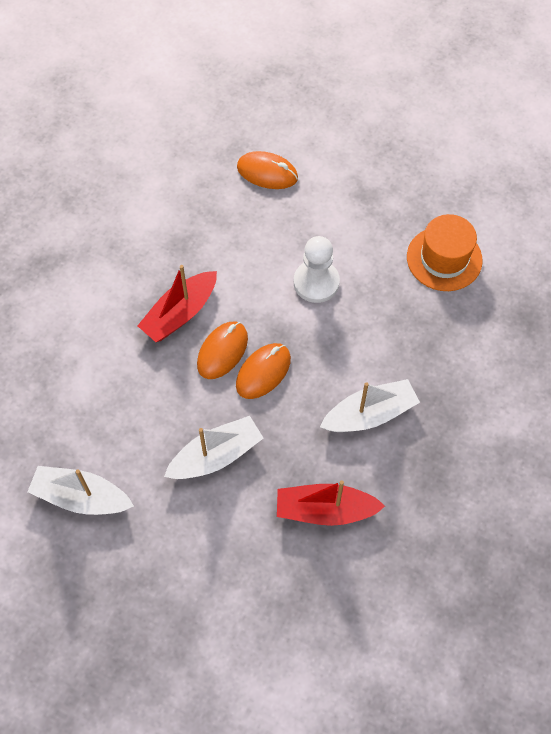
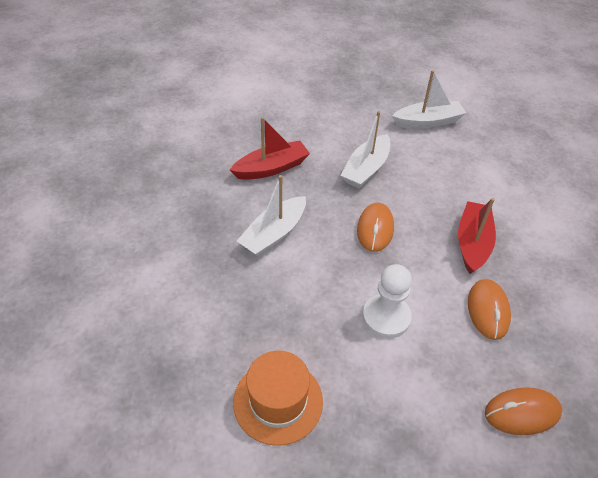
camera: 150 degrees right, 15 degrees down
(222, 351) = (417, 230): orange mouse -> orange mouse (488, 310)

